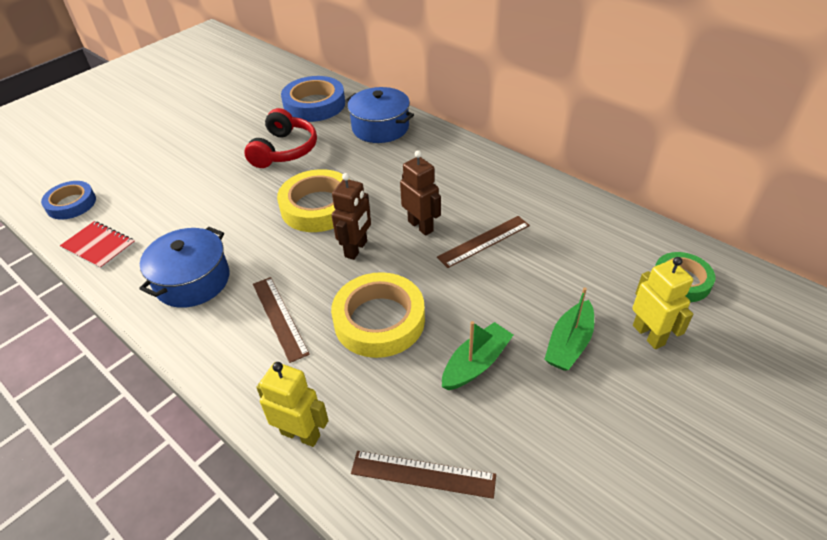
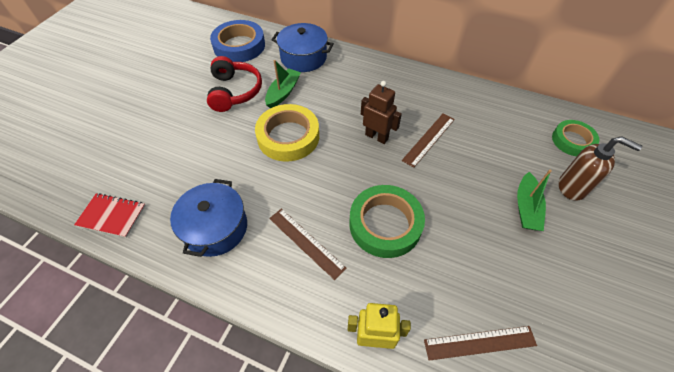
camera: 20 degrees left, 10 degrees up
(71, 204) = (63, 180): blue tape -> none
(356, 249) = (337, 167): brown robot -> none
(379, 320) = (385, 224): yellow tape -> green tape
(476, 363) = (472, 241): green boat -> green boat (283, 92)
(648, 335) = (572, 187): yellow robot -> brown soap dispenser

